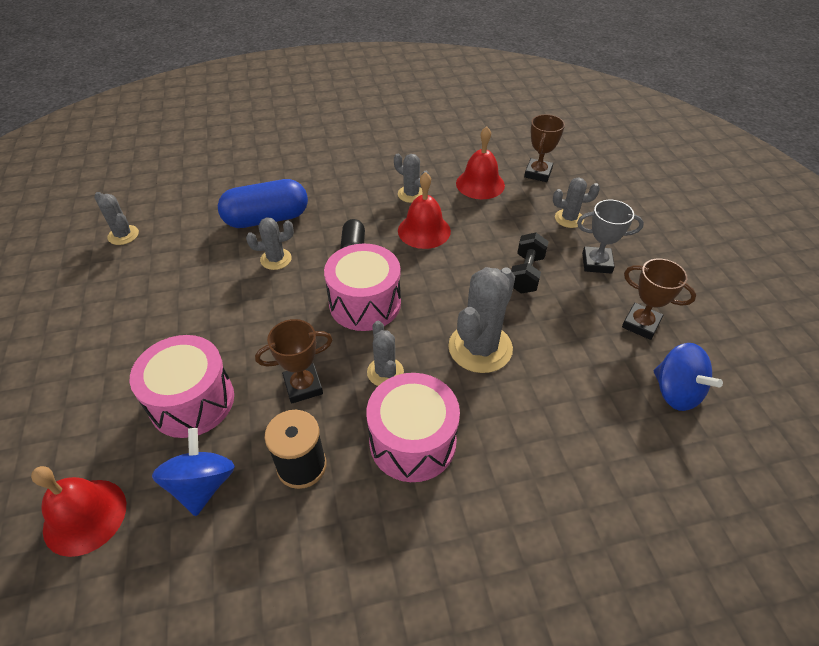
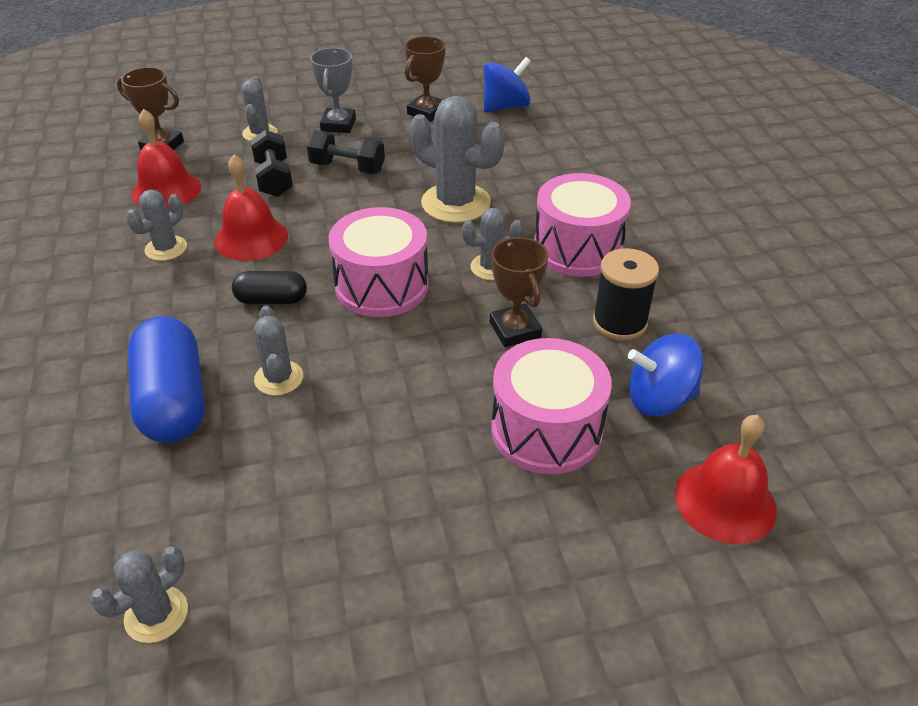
camera: 90 degrees left, 5 degrees down
(502, 233) = (274, 179): none -> black dumbbell

